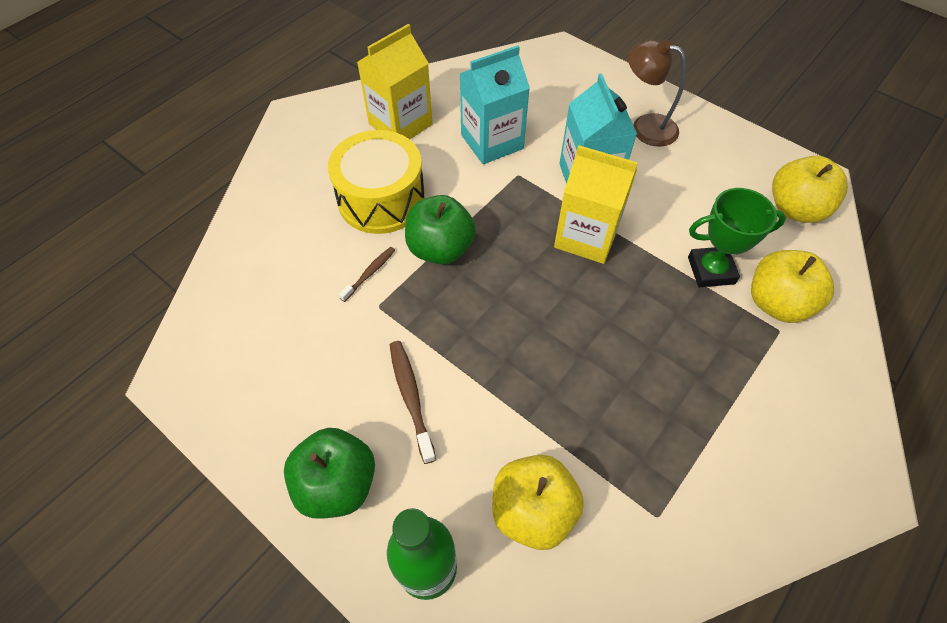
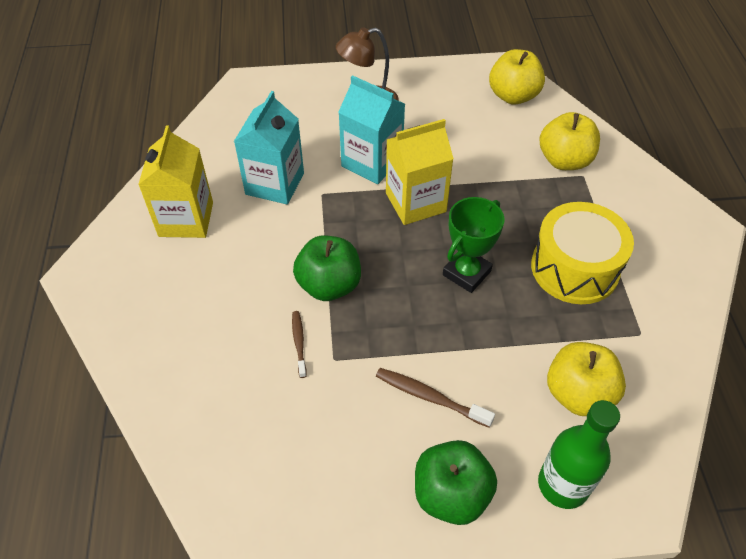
camera: 45 degrees left, 5 degrees down
(381, 199) = (241, 284): yellow drum -> yellow drum (574, 268)
(711, 270) = (510, 168): green trophy -> green trophy (466, 273)

